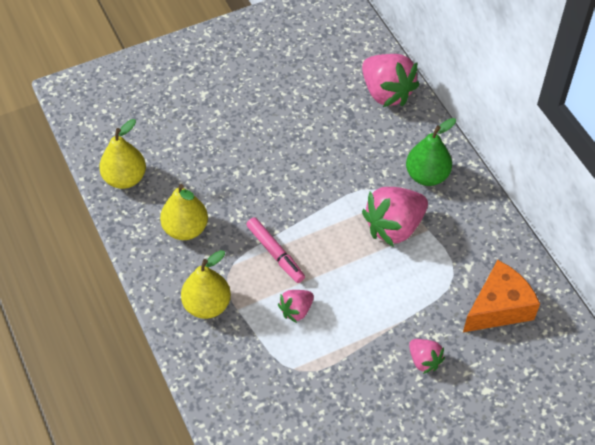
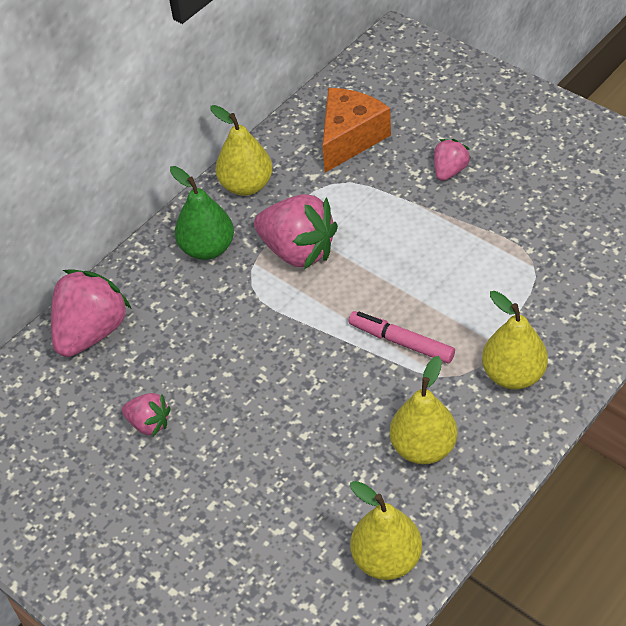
camera: 110 degrees left, 5 degrees down
(275, 253) = (401, 342): pink marker -> pink marker turned 90 degrees counterclockwise
(296, 310) = (463, 291): pink strawberry -> pink strawberry (149, 423)
(479, 220) = (246, 185): none -> yellow pear
(498, 307) = (350, 138): orange cheese -> orange cheese turned 90 degrees clockwise

